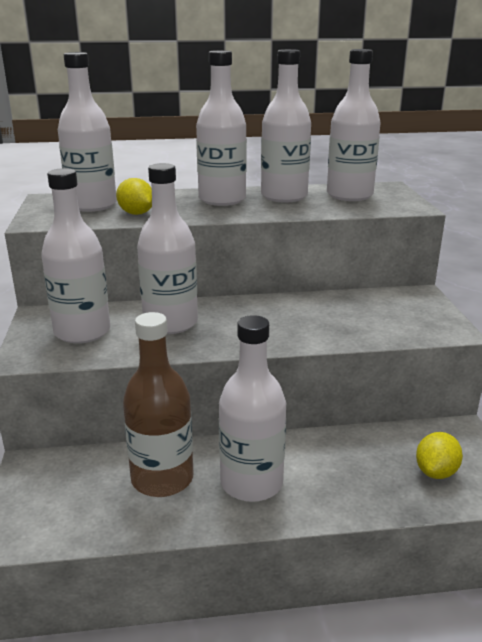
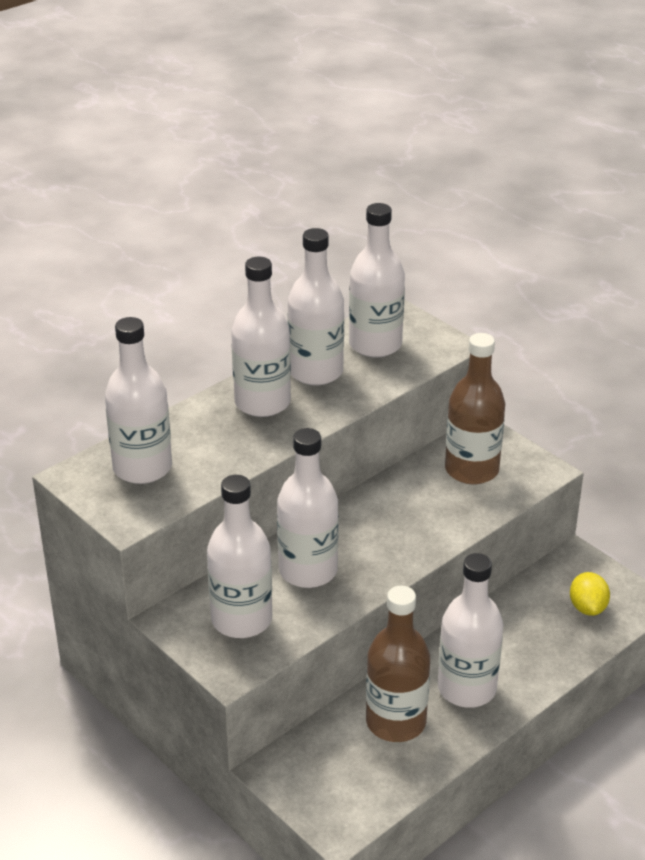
camera: 35 degrees left, 10 degrees up
(136, 213) = (210, 463): yellow lemon -> none
(382, 311) = (471, 470): none -> brown bottle

